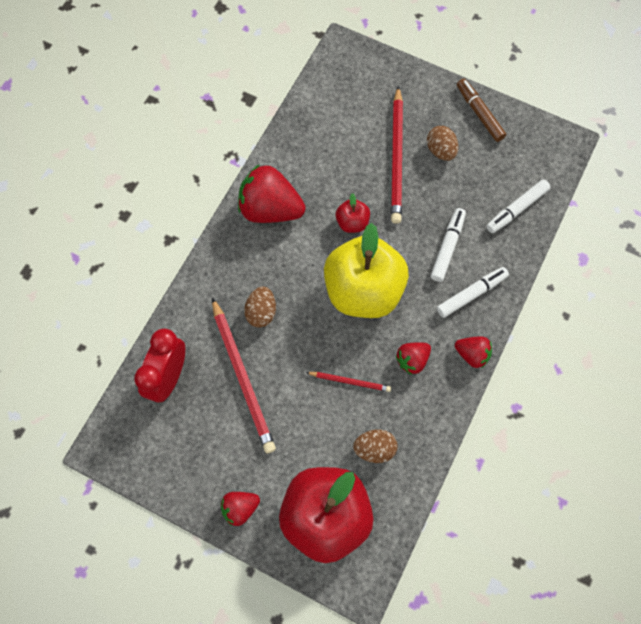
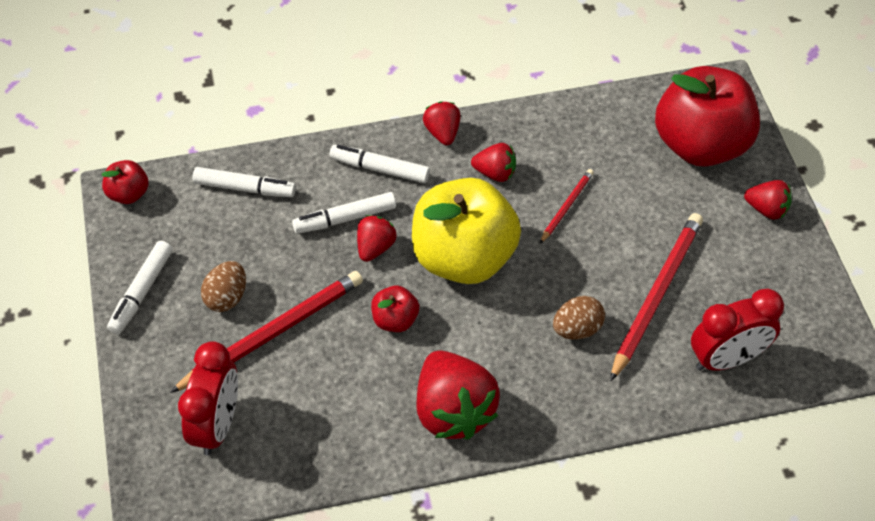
camera: 130 degrees left, 15 degrees down
(350, 381) = (566, 206): red pencil -> red pencil turned 60 degrees clockwise
(361, 98) = (217, 425): none -> red clock
(374, 449) = (606, 148): brown egg -> none
(412, 248) = (375, 247): none -> red strawberry
(479, 113) = (142, 292): brown marker -> white marker
(561, 147) = (128, 194): none -> red apple

